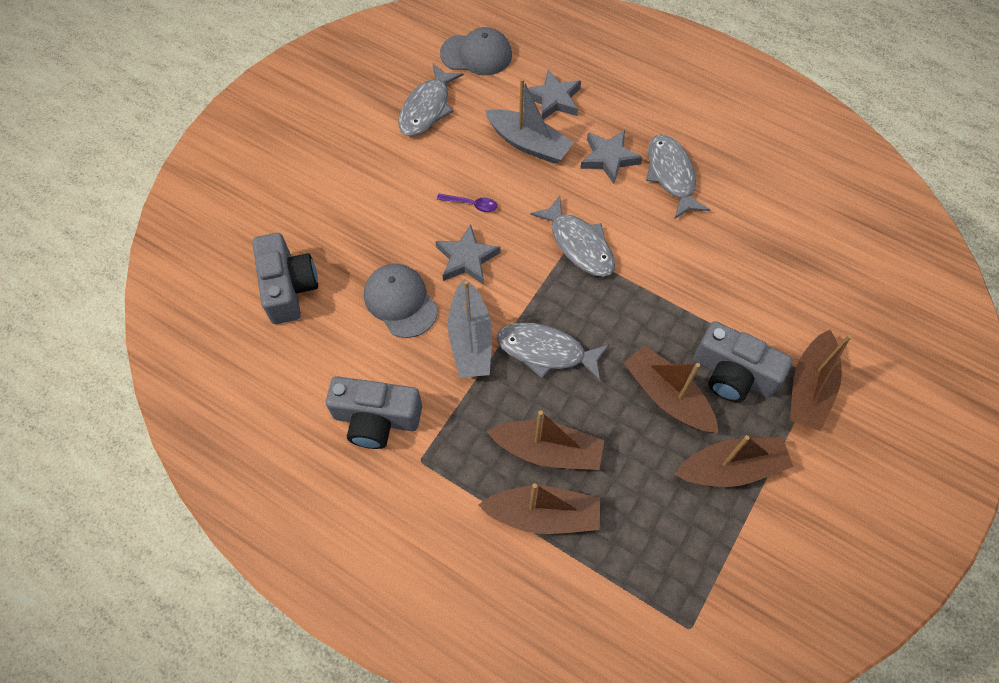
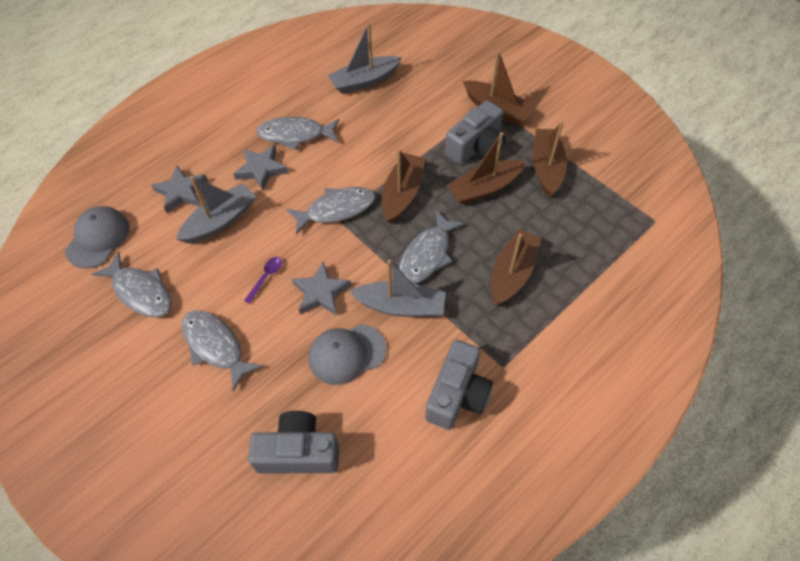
camera: 75 degrees left, 5 degrees down
(383, 187) = (215, 346): none -> grey fish
(543, 515) = (563, 288): brown boat -> brown boat (402, 193)
(788, 222) = (364, 81): none -> grey boat

